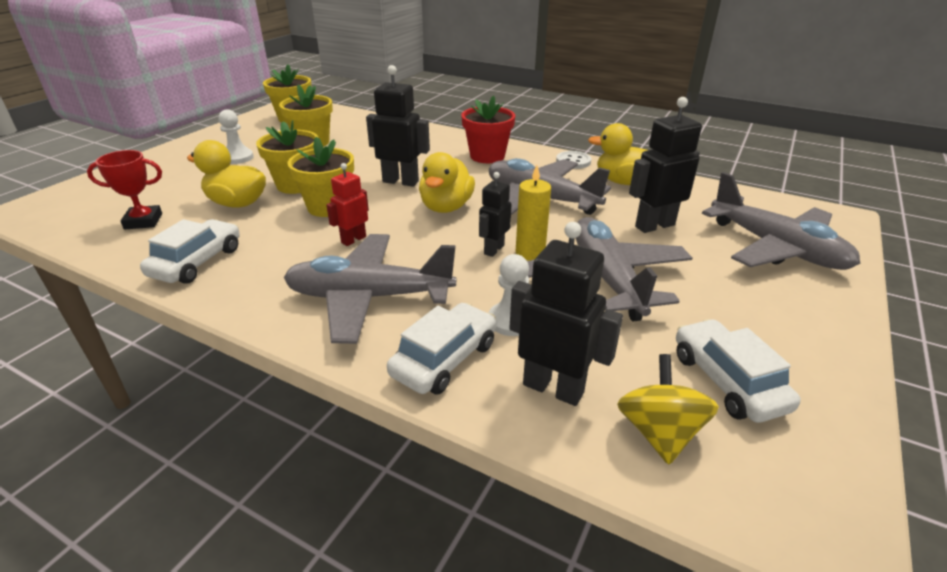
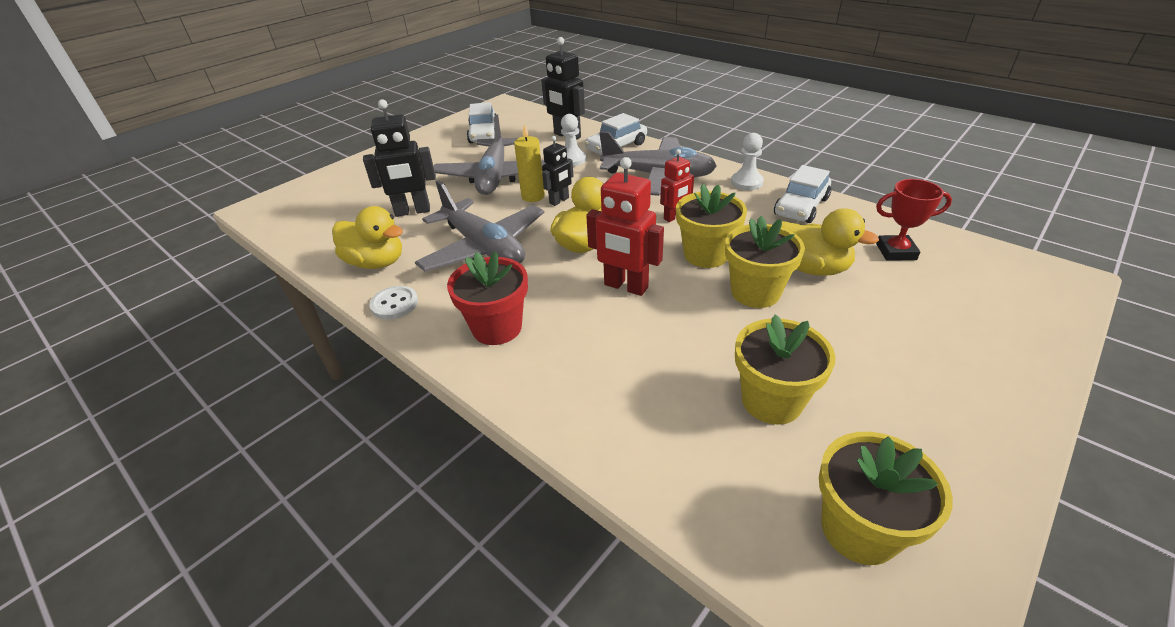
camera: 165 degrees left, 5 degrees up
(238, 158) = (877, 365): white pawn -> white pawn (746, 182)
(400, 181) = (625, 286): black robot -> red robot
(659, 432) = (532, 123): yellow spinning top -> none
(776, 248) = (351, 188): grey plane -> none

